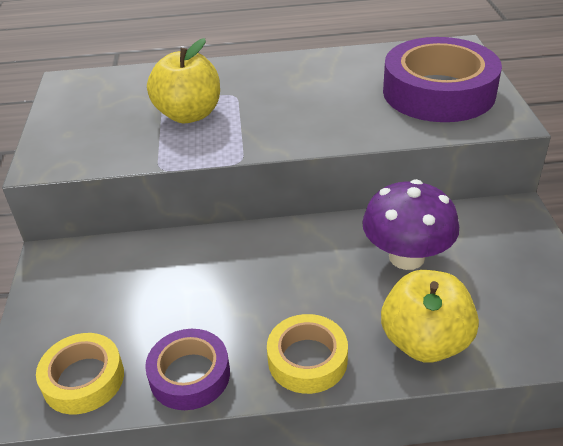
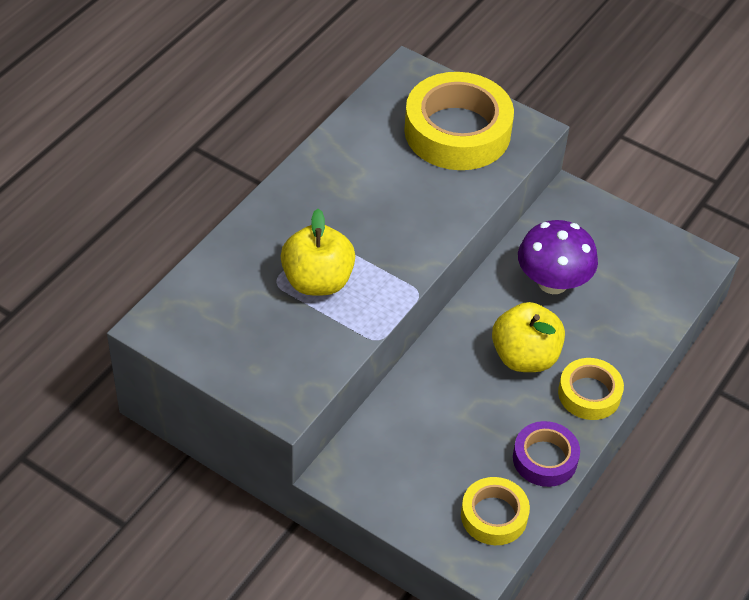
camera: 55 degrees left, 10 degrees up
(425, 342) = (630, 330): yellow apple -> yellow apple (524, 357)
(438, 92) = (457, 131): purple tape -> yellow tape

